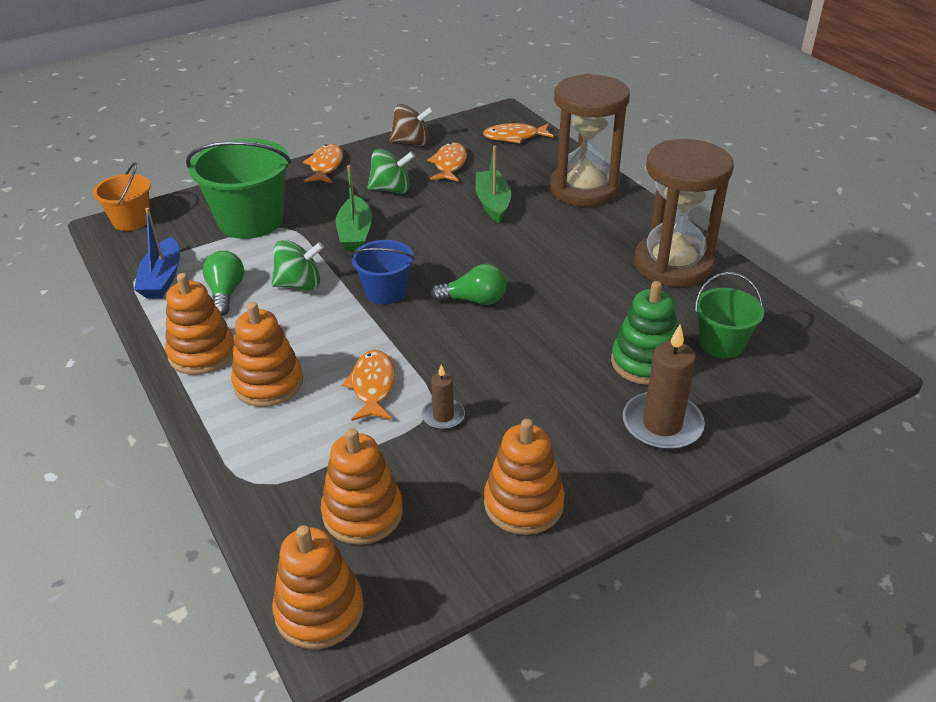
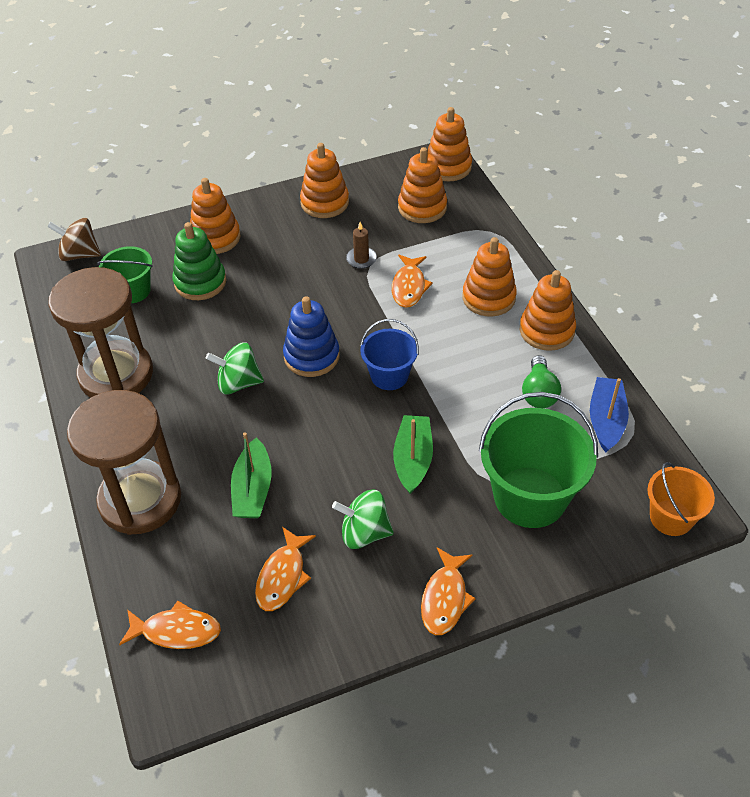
camera: 170 degrees left, 10 degrees up
(299, 285) = (469, 394): green spinning top -> green spinning top (238, 383)
(411, 142) = (322, 640): brown spinning top -> brown spinning top (80, 254)
(474, 300) = (311, 356): green light bulb -> blue stacking toy
(662, 424) = (215, 238): brown candle -> orange stacking toy

